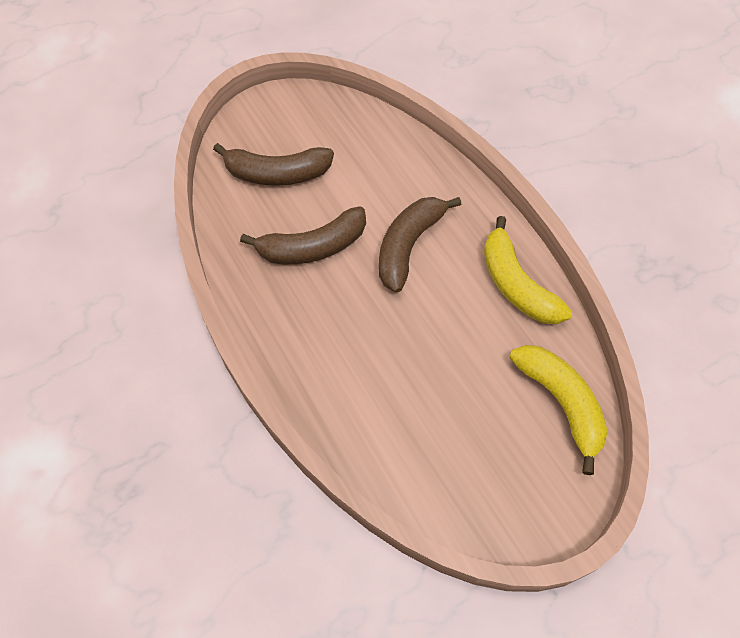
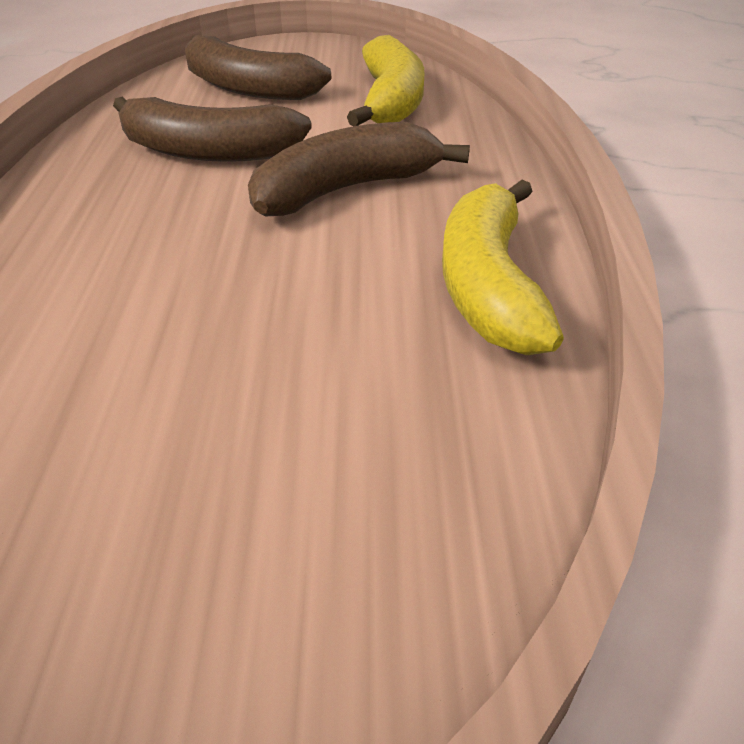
camera: 30 degrees right, 20 degrees down
(560, 403) = (421, 498): yellow banana -> yellow banana (390, 101)

